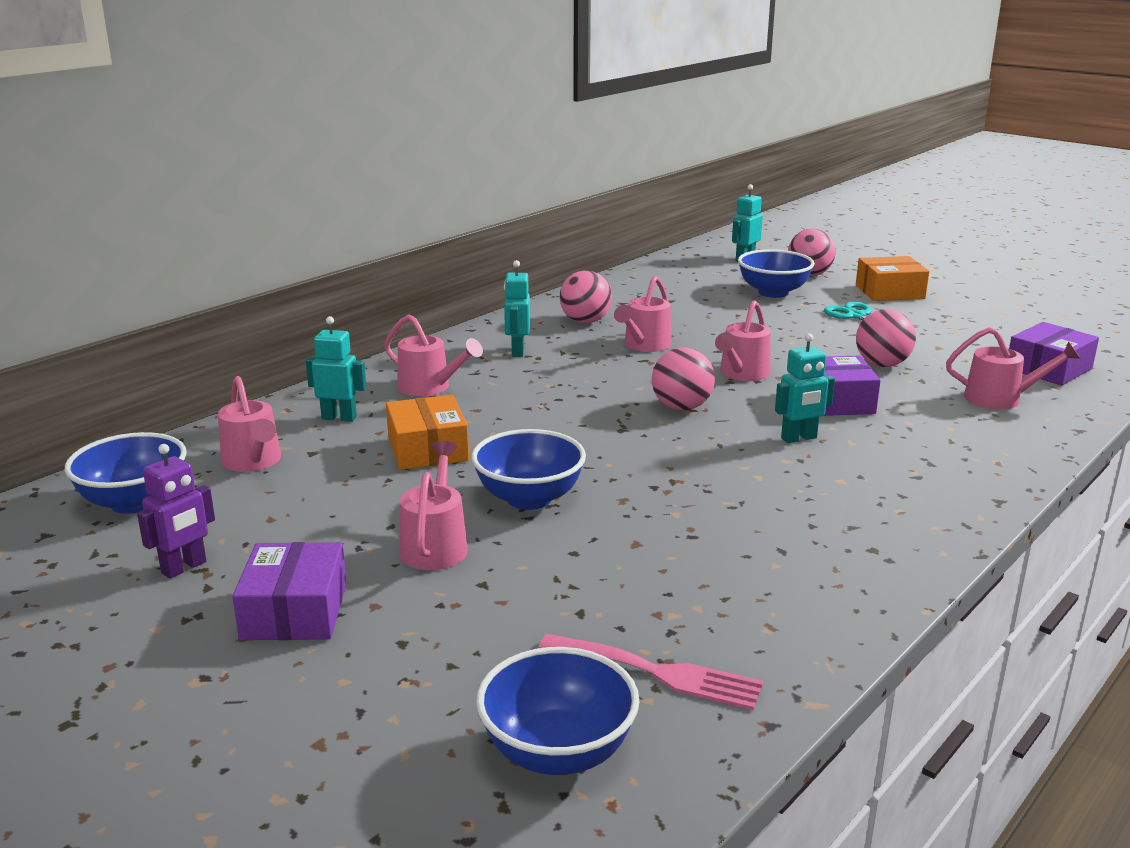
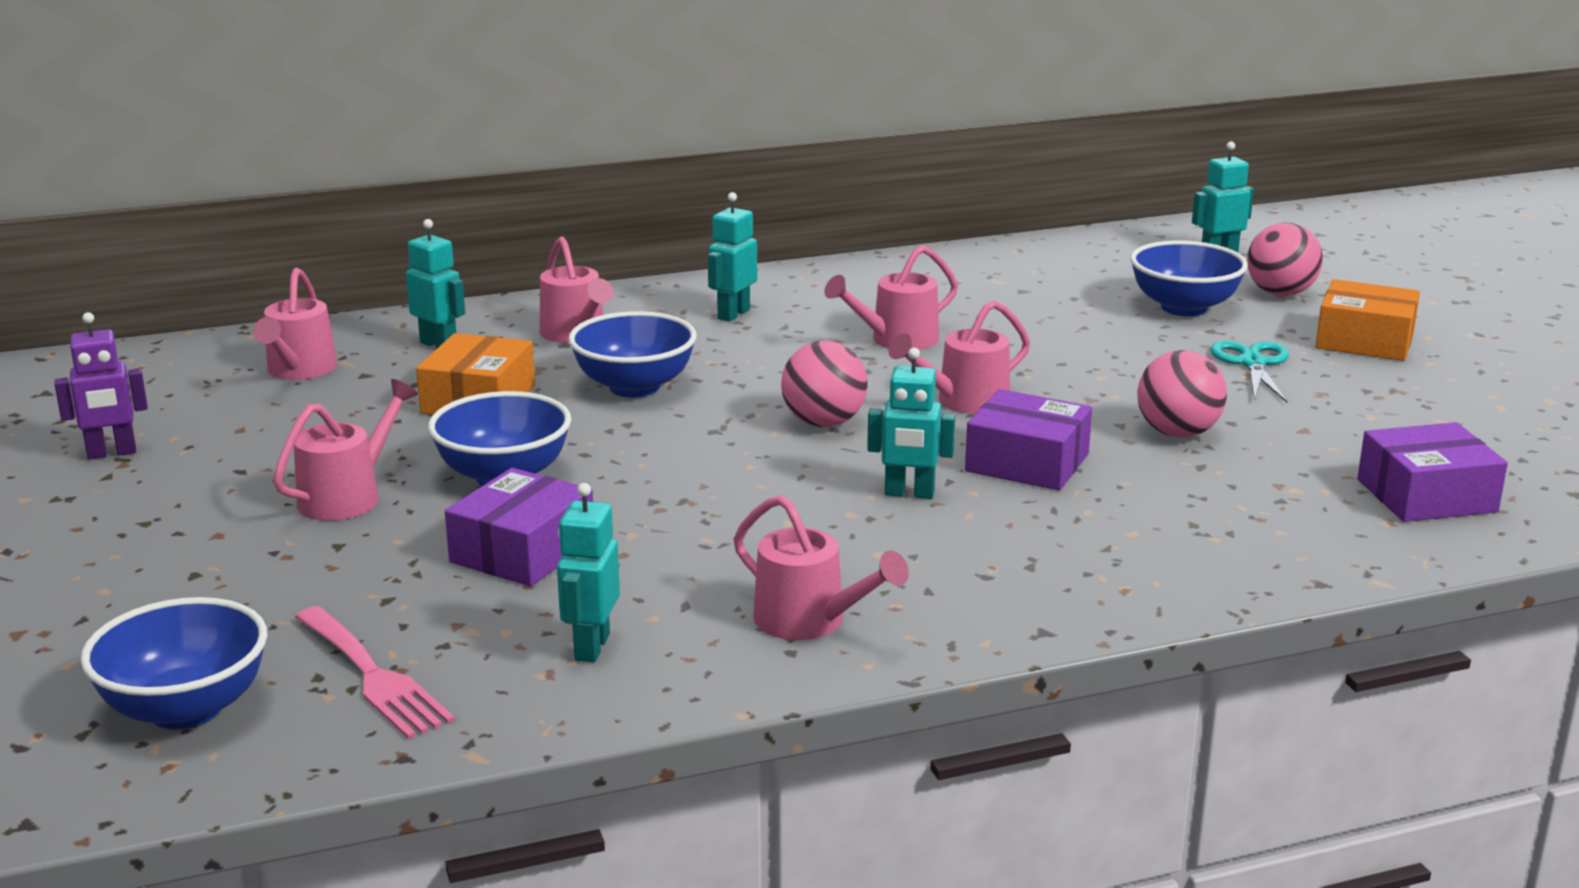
camera: 30 degrees right, 0 degrees up
(134, 502) = (149, 382): blue bowl -> blue bowl (634, 387)
(294, 611) = (146, 519): purple box -> purple box (523, 551)
(585, 321) = (869, 295): pink ball -> none
(769, 598) = (591, 647): none -> turquoise robot
(1001, 399) = (1275, 516): pink watering can -> pink watering can (810, 621)

